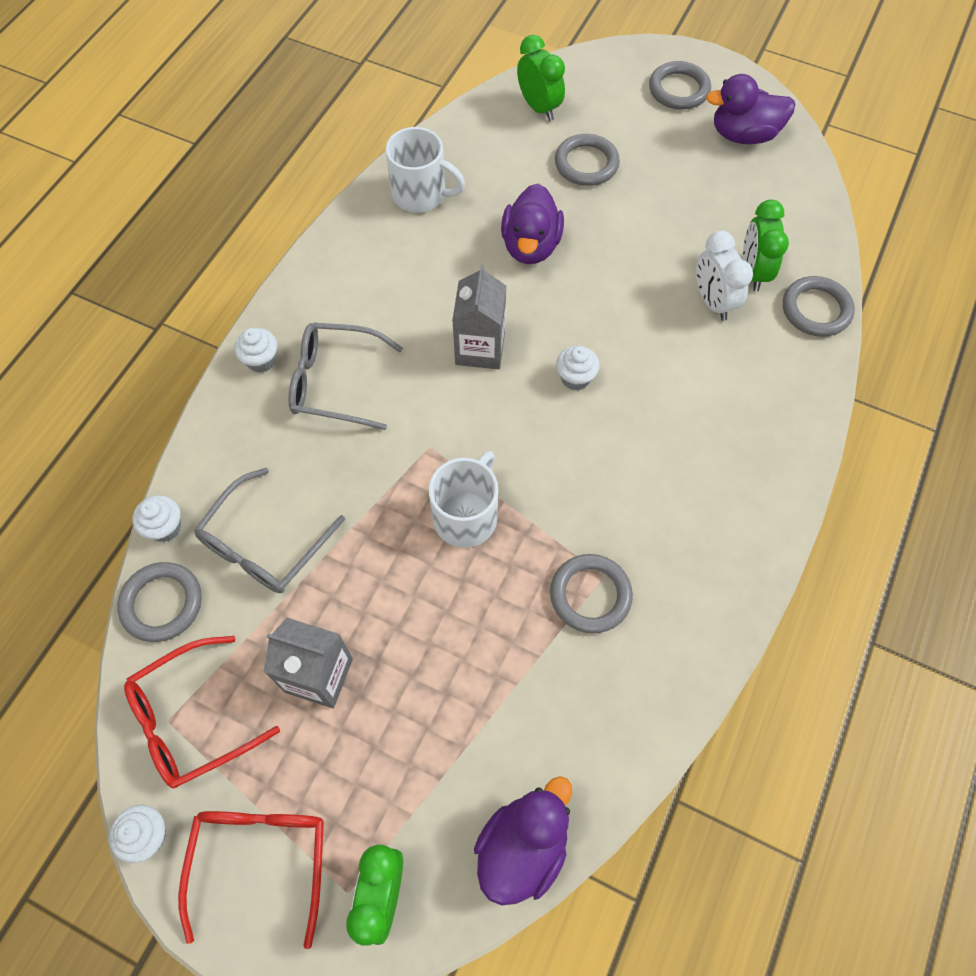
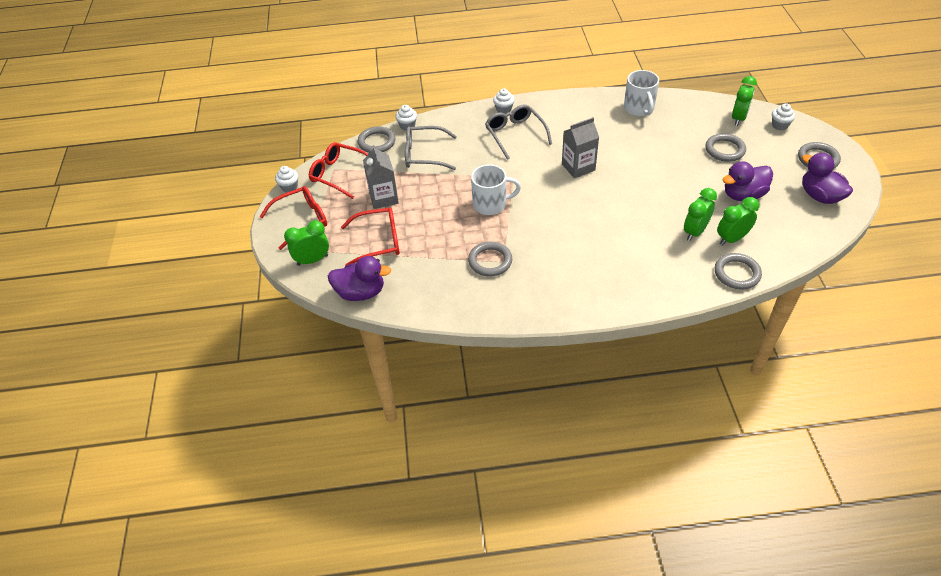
camera: 60 degrees right, 15 degrees down
(421, 747) = (378, 241): none -> red glasses
(531, 246) = (652, 155): purple duck -> purple duck (743, 195)
(575, 378) = (596, 204): white cupcake -> white cupcake (779, 125)
(712, 302) = (695, 232): white clock -> green clock

